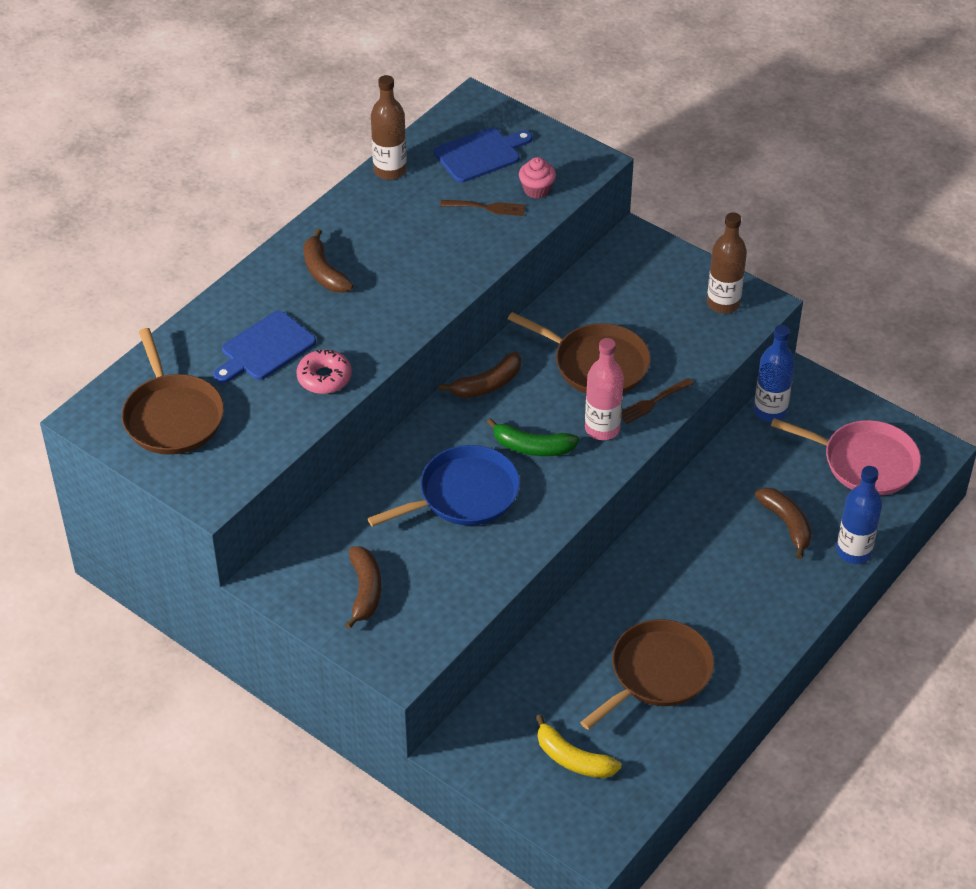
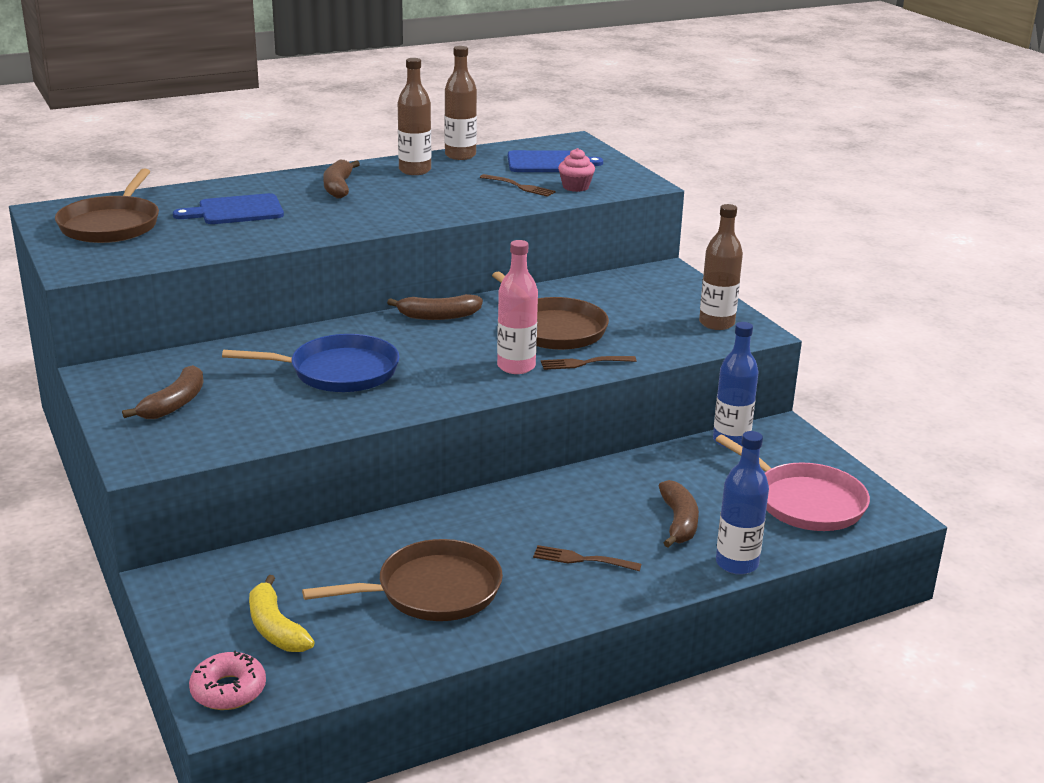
camera: 25 degrees right, 20 degrees down
(324, 378) = (263, 234): pink donut -> pink donut (228, 690)
(369, 215) = (415, 170): none -> brown bottle
(532, 447) = (436, 360): green banana -> none
(741, 595) = (581, 559): none -> brown fork

